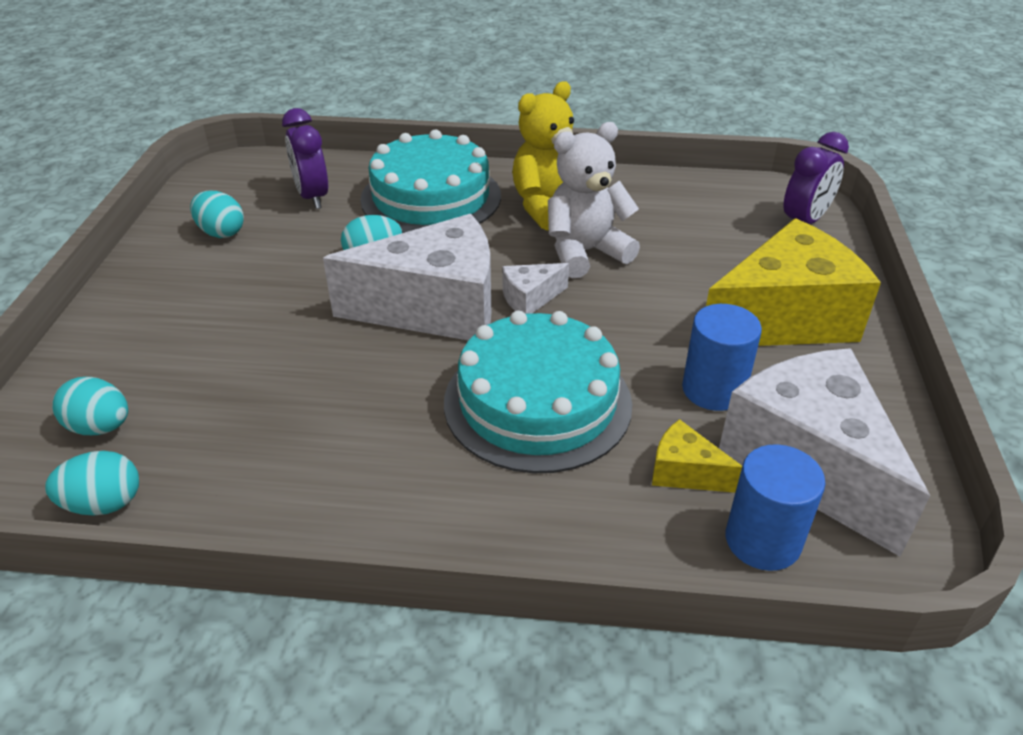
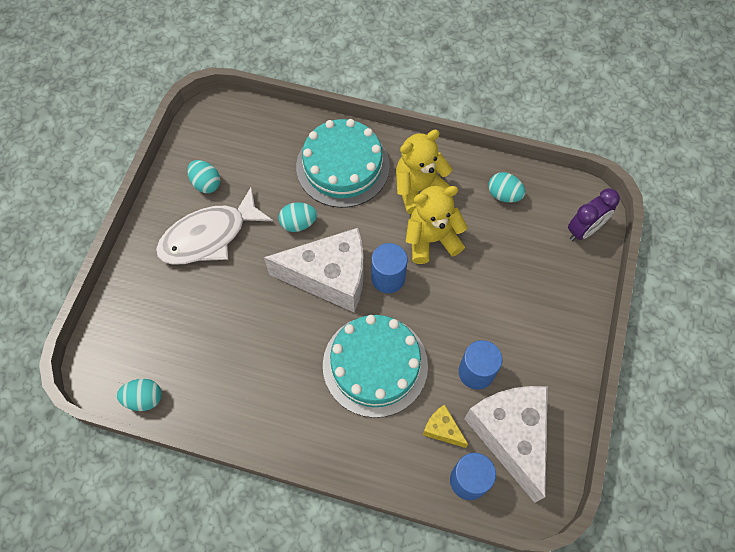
camera: 10 degrees right, 25 degrees up
(100, 427) = (140, 344): turquoise egg -> turquoise egg (504, 195)
(227, 285) = (209, 236): none -> white fish
(312, 197) = (265, 154): purple clock -> none
(530, 299) = (388, 278): white cheese -> blue cylinder
(585, 252) = (431, 239): white teddy bear -> yellow teddy bear
(783, 319) = (537, 321): yellow cheese -> none

